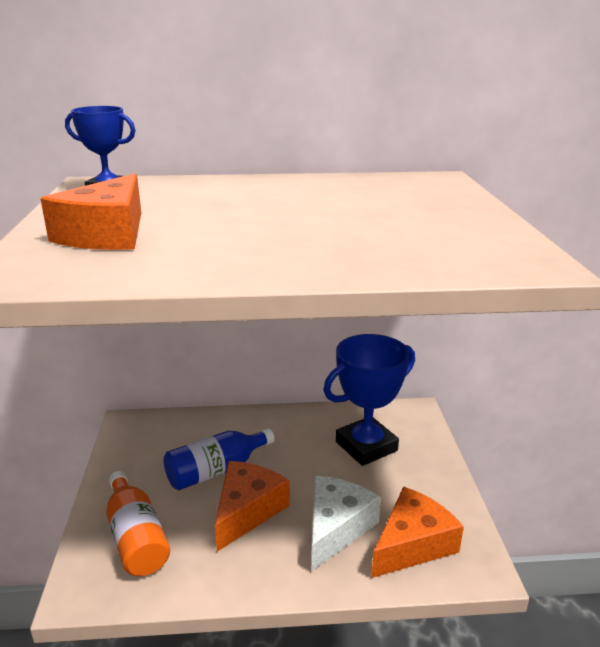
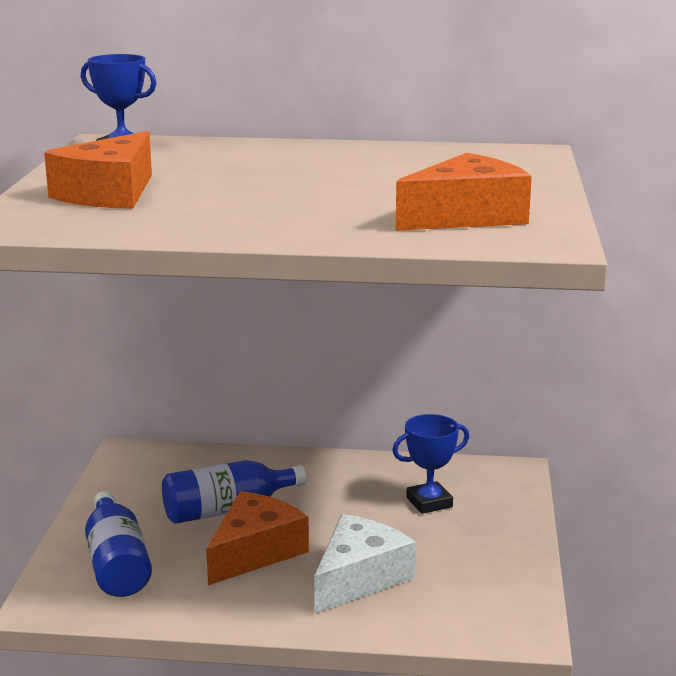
camera: 10 degrees right, 5 degrees down
(136, 538) = (117, 564): orange bottle -> blue bottle
(366, 446) = (429, 502): blue trophy -> blue trophy, size x0.58
(413, 544) = (449, 602): orange cheese -> orange cheese (466, 217)

